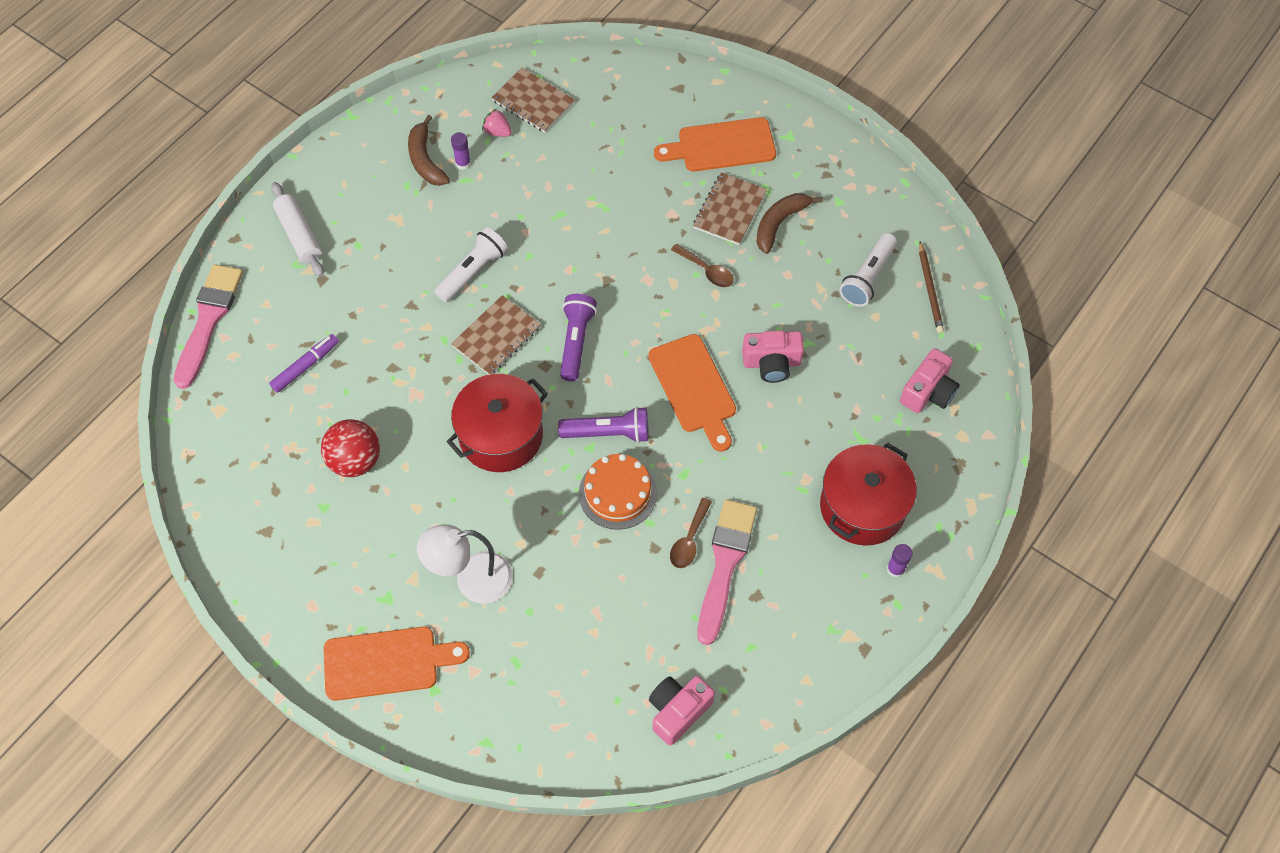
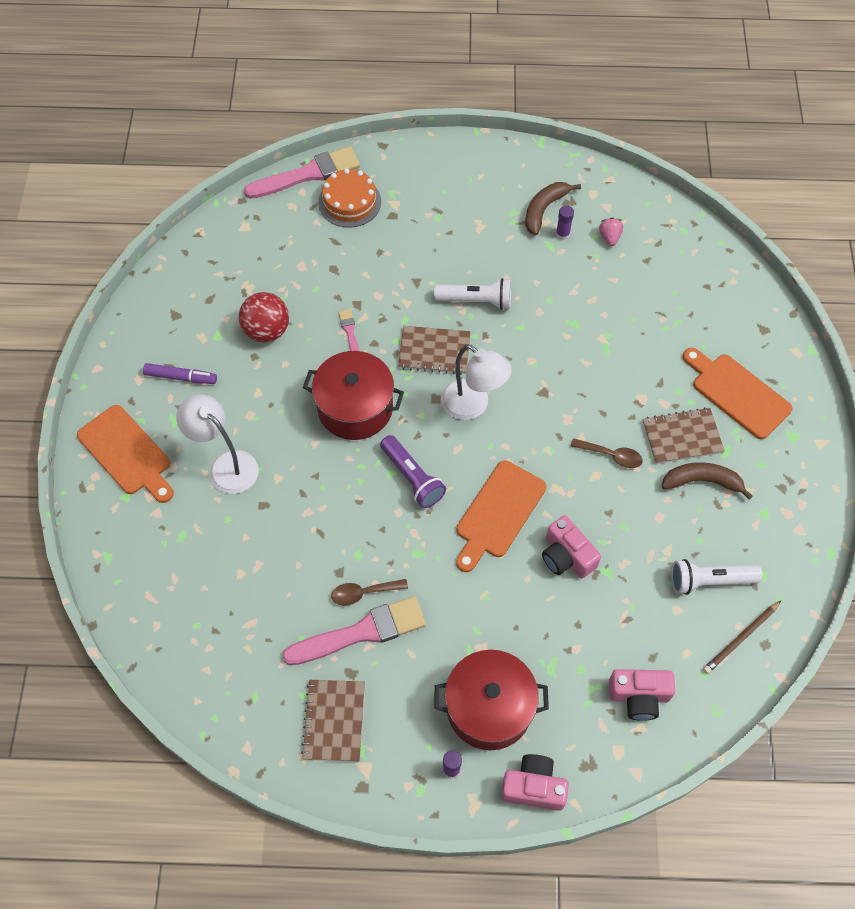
camera: 55 degrees right, 0 degrees up
(299, 235) = (416, 178): white rolling pin -> none
(305, 366) = (317, 252): purple marker -> purple marker (181, 377)
(417, 391) = (349, 331): none -> pink brush
(533, 102) = (657, 242): brown notebook -> brown notebook (334, 721)
(576, 342) = (472, 406): purple flashlight -> white lamp
(618, 493) = (366, 517): orange cake -> orange cake (349, 202)
(678, 711) = (215, 675): pink camera -> pink camera (533, 787)
(706, 270) = (611, 455): brown spoon -> brown spoon turned 75 degrees counterclockwise

